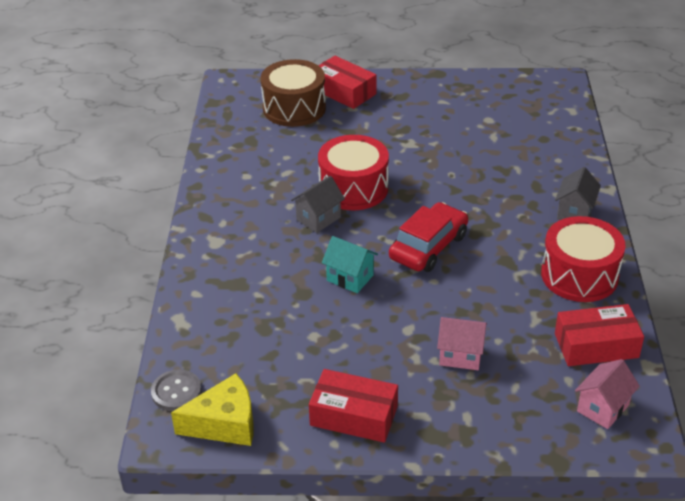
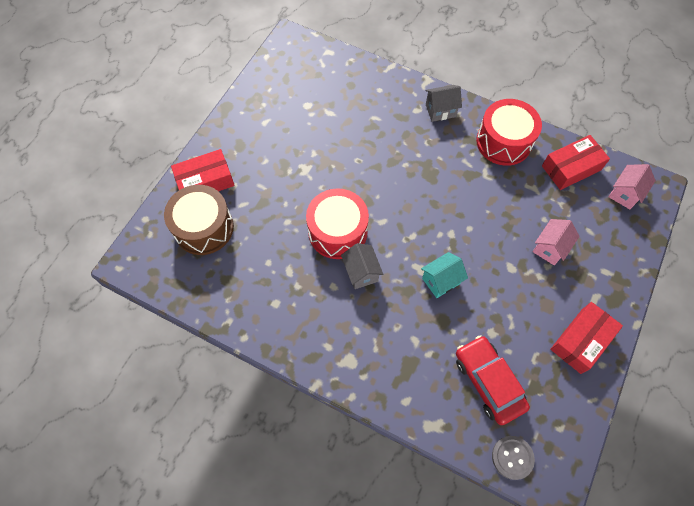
camera: 65 degrees left, 25 degrees up
(225, 423) = (558, 433): yellow cheese -> none
(428, 247) = (432, 214): red car -> red car (488, 382)
(575, 212) = (440, 110): grey house -> grey house turned 60 degrees counterclockwise
(596, 345) = (571, 168): red box -> red box turned 45 degrees clockwise
(602, 408) = (624, 193): pink house -> pink house turned 60 degrees clockwise

